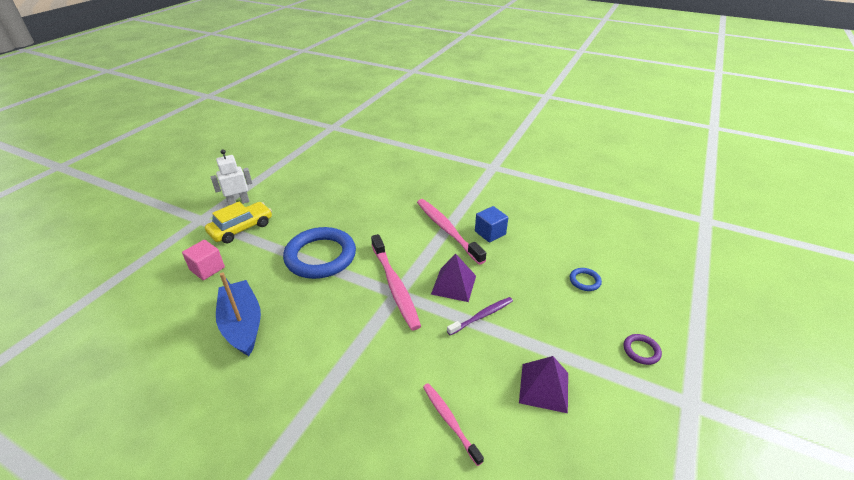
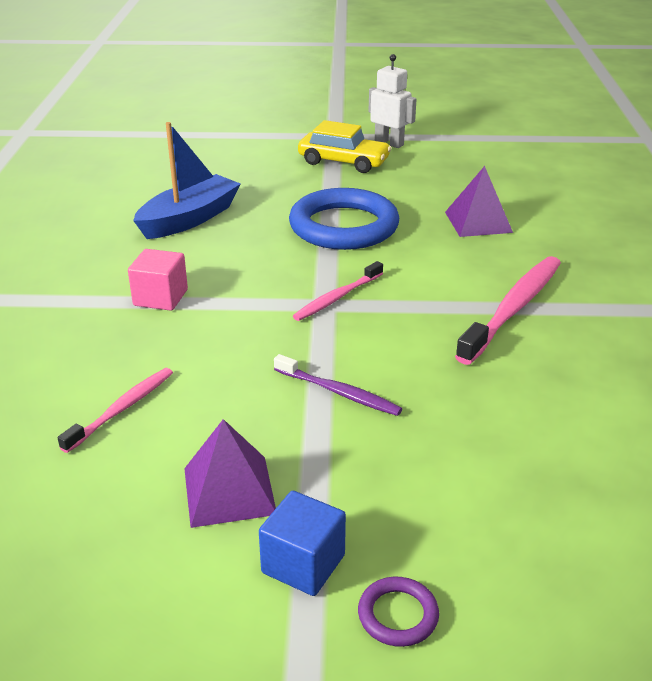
camera: 65 degrees right, 5 degrees down
(207, 269) = (257, 169): pink cube -> pink cube (160, 298)
(395, 286) = (337, 298): pink toothbrush -> pink toothbrush, size x0.58
(453, 285) = (386, 348): purple pyramid -> purple pyramid (478, 222)
(490, 233) = (556, 354): blue cube -> blue cube (303, 564)
(584, 281) = (537, 501): blue ring -> none

